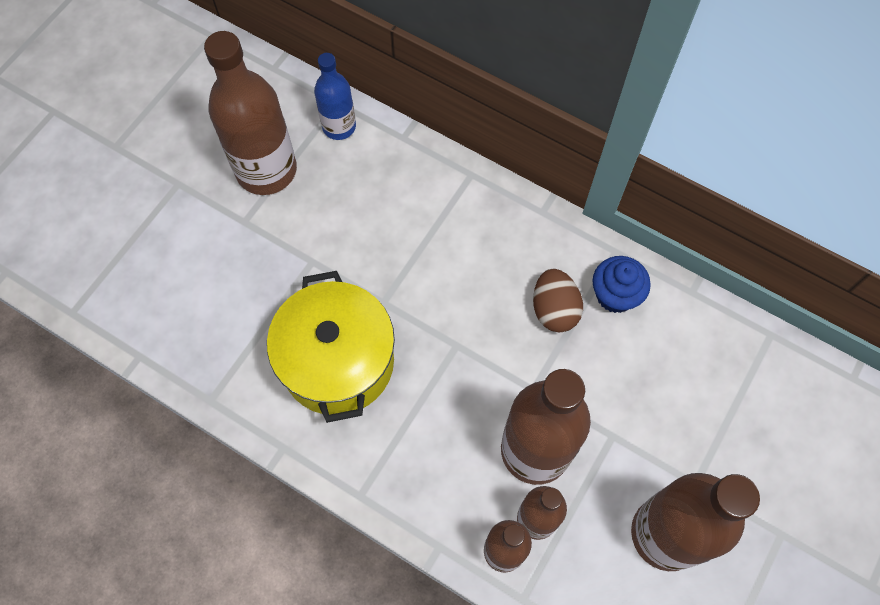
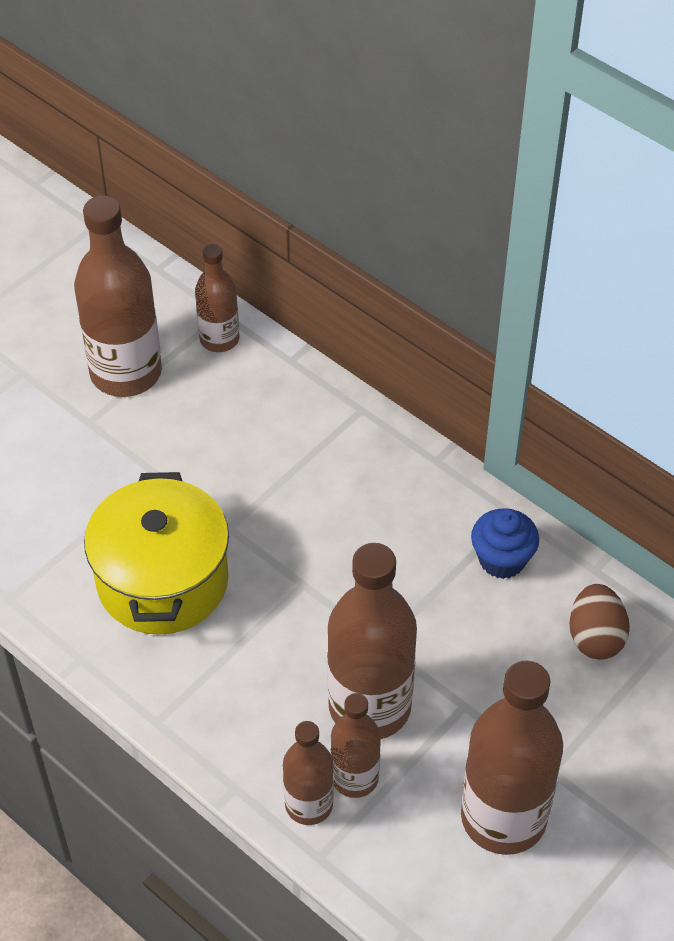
camera: 10 degrees right, 15 degrees down
(339, 127) = (219, 339): blue bottle -> brown bottle
(554, 310) = (426, 564): brown egg -> brown egg (595, 637)

